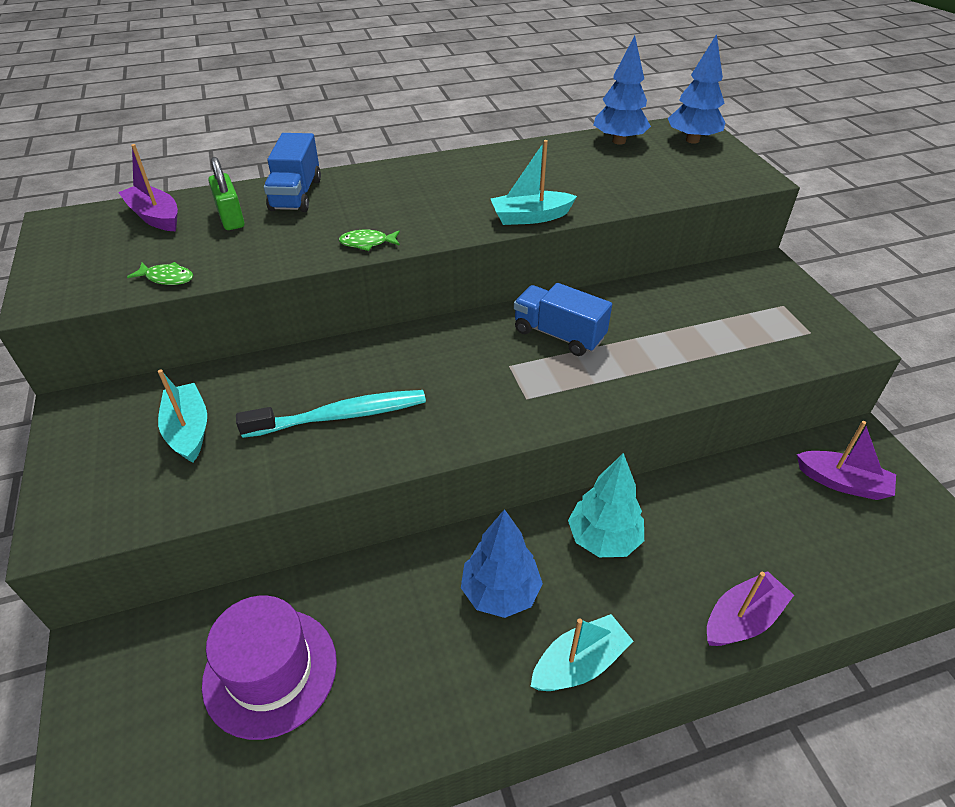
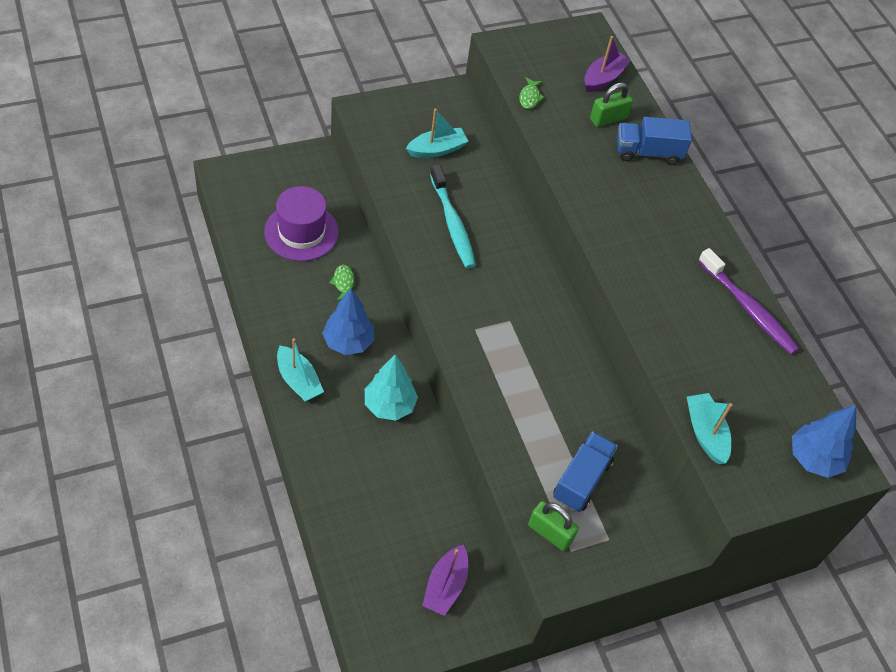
camera: 80 degrees right, 10 degrees up
(367, 243) = (585, 199): green fish -> green fish (343, 283)
(524, 155) = (748, 308): none -> purple toothbrush
(530, 217) = (637, 304): turquoise boat -> turquoise boat (705, 433)
(559, 334) = (549, 356): blue truck -> blue truck (581, 480)
(619, 141) = (795, 390): blue tree -> none
(742, 619) = (325, 479): purple boat -> none
(797, 346) = (550, 533): none -> green padlock

